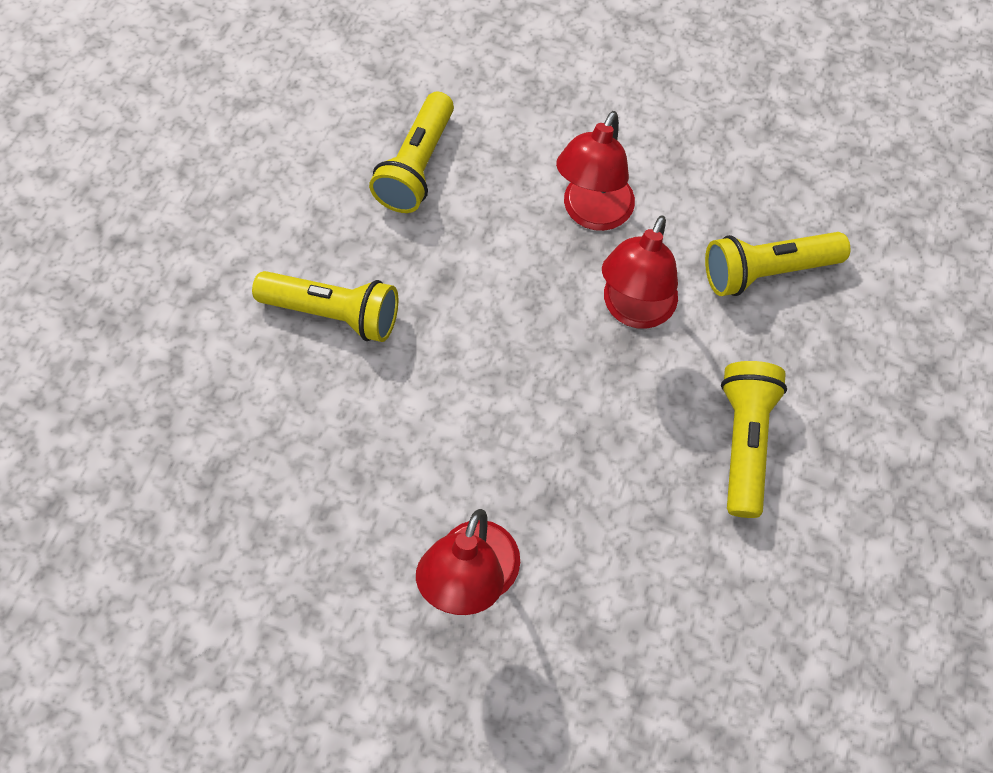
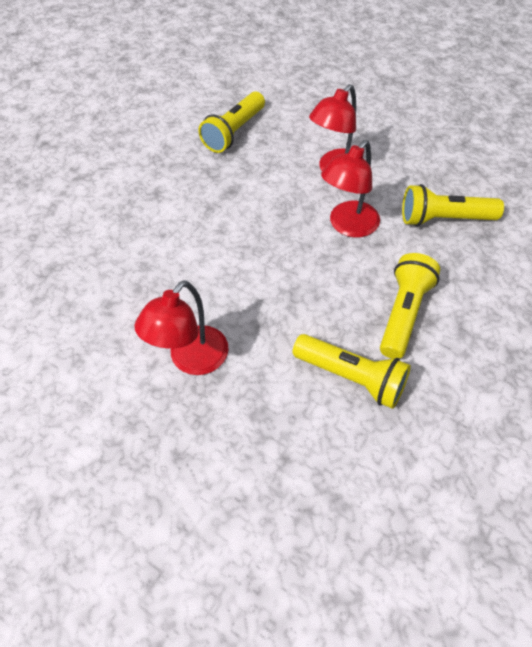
camera: 15 degrees right, 10 degrees down
(334, 313) = (157, 198): yellow flashlight -> yellow flashlight (352, 377)

